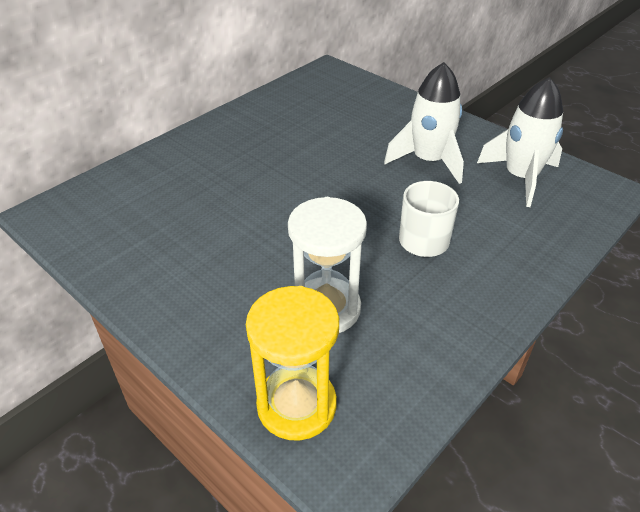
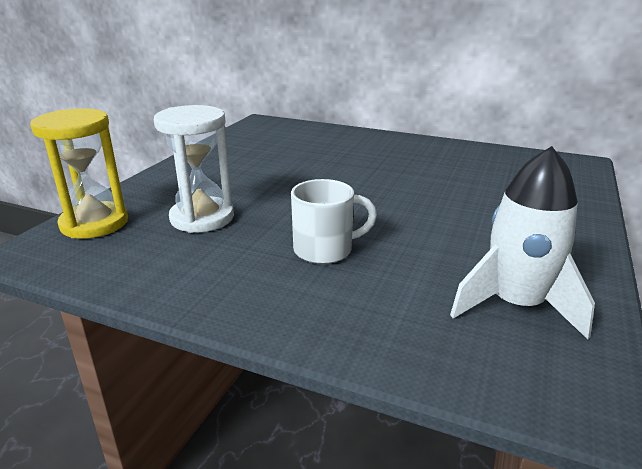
camera: 70 degrees right, 15 degrees down
(428, 161) = (474, 236): white rocket -> none

